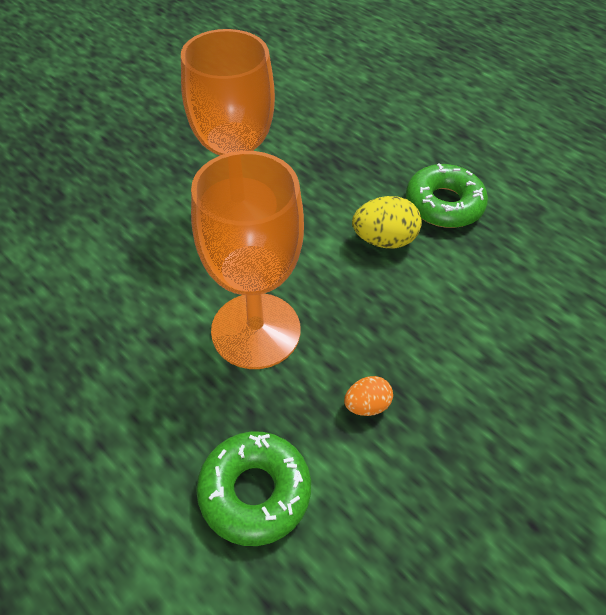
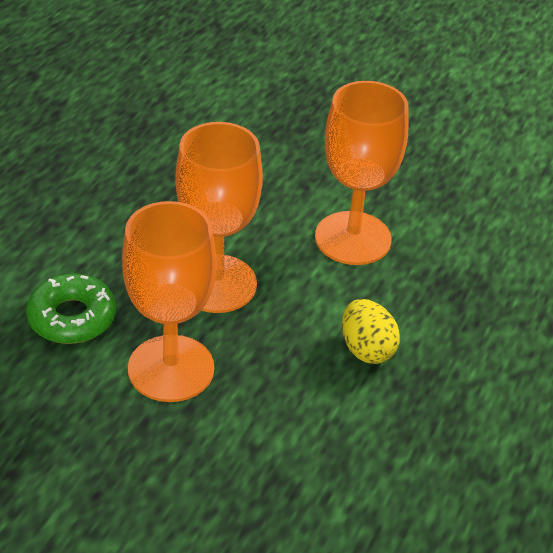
camera: 70 degrees right, 10 degrees down
(366, 405) = (171, 368): orange egg -> orange goblet
(443, 204) = (446, 389): green donut -> none

